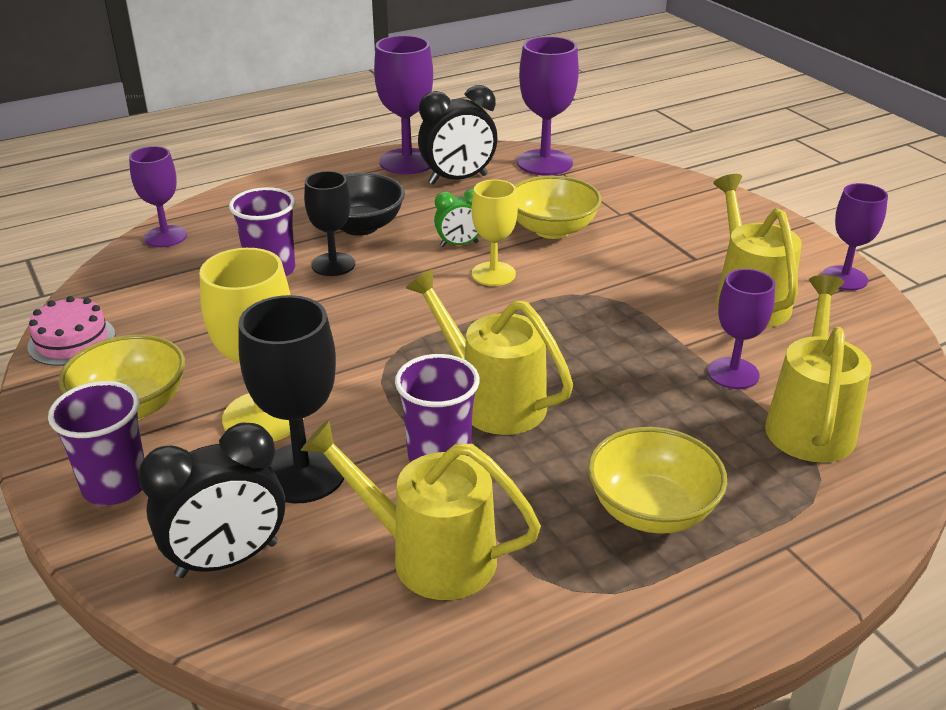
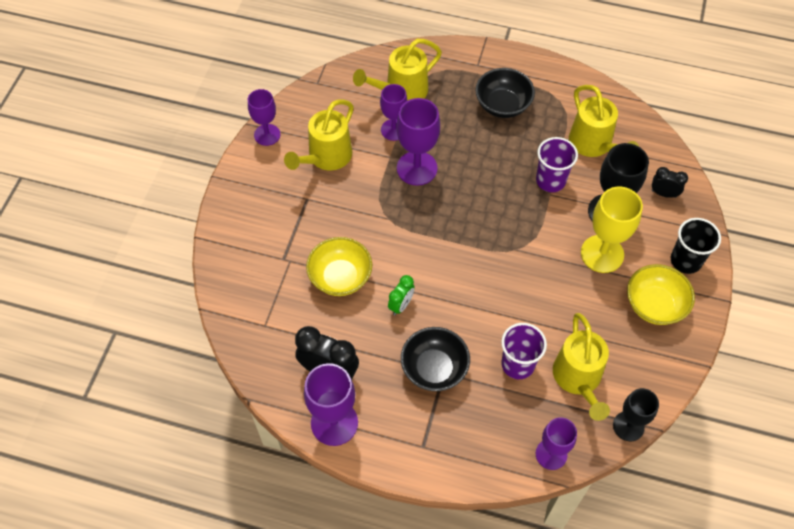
camera: 135 degrees left, 25 degrees up
(72, 340) = (658, 382): pink cake -> none
(115, 486) = (685, 260): purple cup -> black cup
(227, 560) = (663, 193): black clock -> black clock, size x0.56
(333, 264) = (481, 342): black goblet -> black goblet (628, 426)
(459, 244) = (401, 305): green clock -> green clock turned 90 degrees clockwise
(491, 400) = (502, 191): yellow watering can -> yellow watering can (578, 379)
(493, 274) = (412, 266): yellow goblet -> none
(544, 163) = (259, 346): purple goblet -> purple goblet (417, 168)
(651, 510) = (502, 105): yellow bowl -> black bowl

